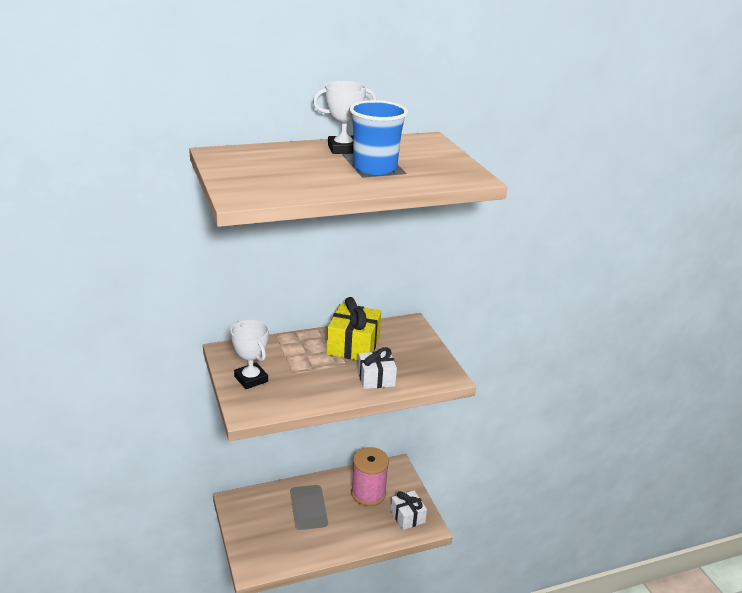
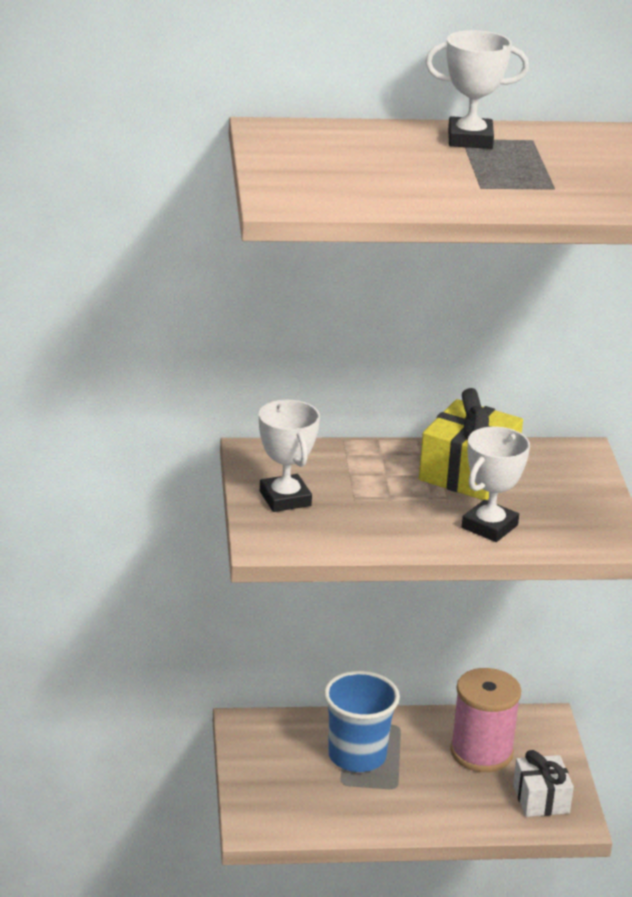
camera: 15 degrees right, 0 degrees up
(375, 168) = (507, 175): blue cup -> blue cup (357, 756)
(376, 378) = (489, 526): white gift -> white trophy

